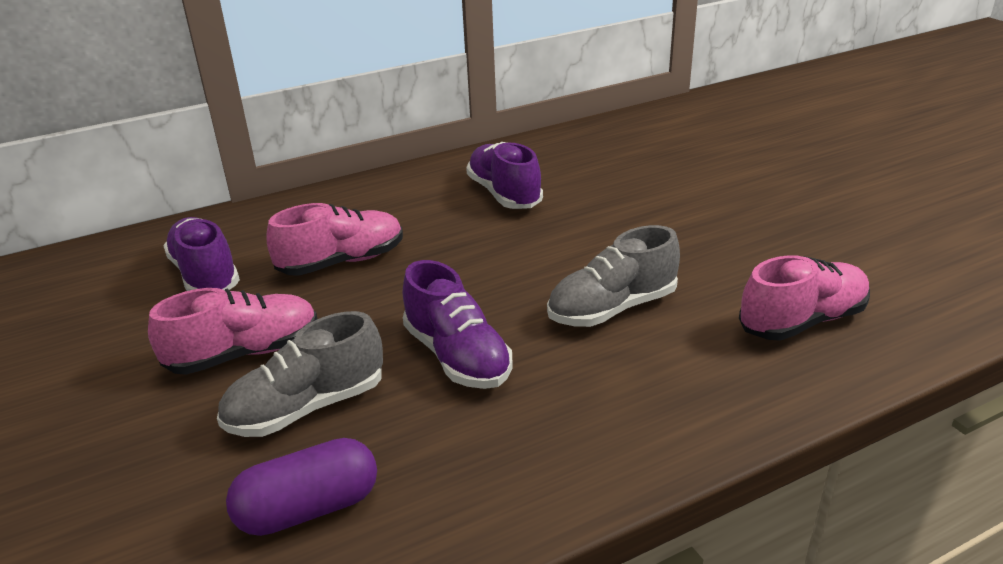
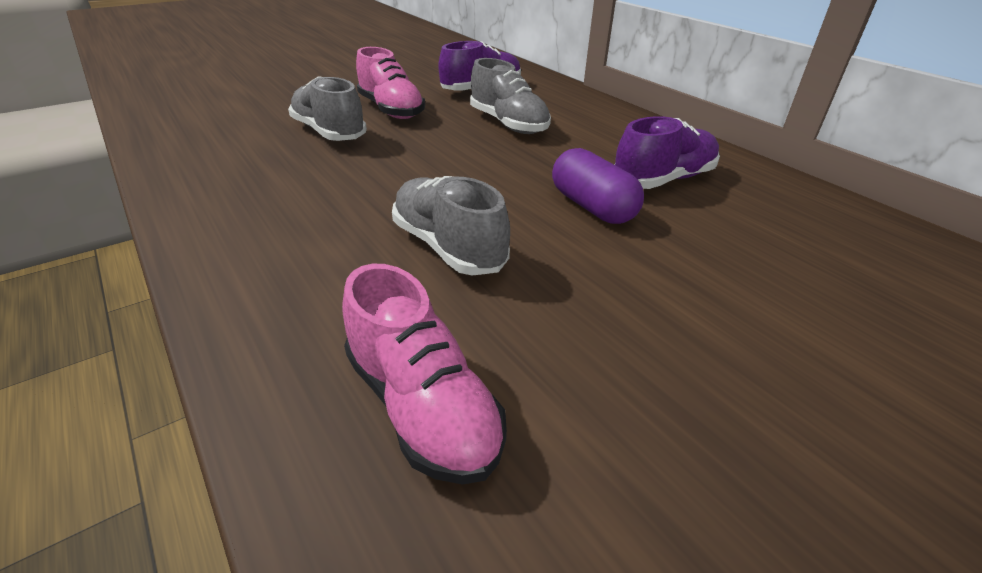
camera: 80 degrees right, 5 degrees up
(308, 508) = (233, 143): purple capsule -> purple capsule (592, 207)
(342, 262) = (508, 124): pink shoe -> grey shoe
(457, 356) = (377, 175): purple shoe -> none

